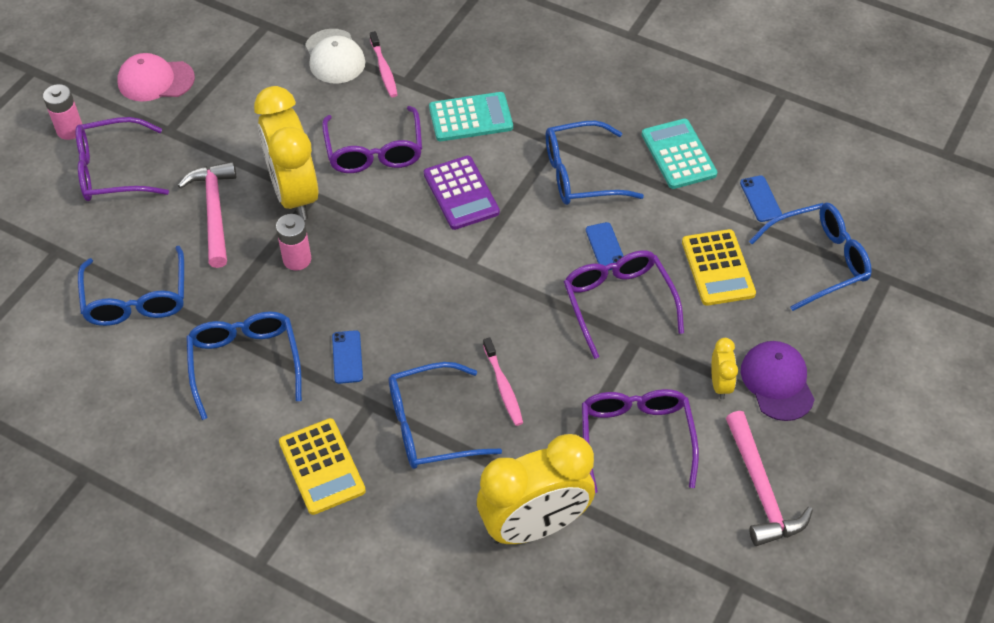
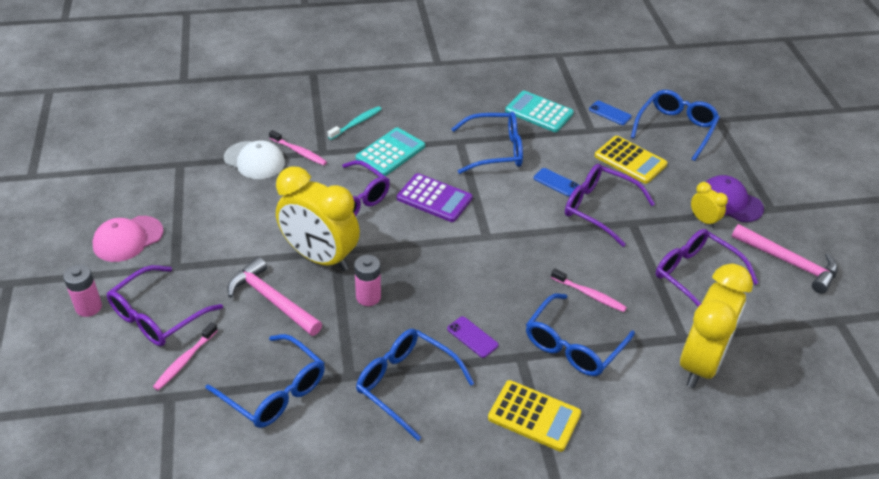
camera: 40 degrees left, 10 degrees down
(96, 226) = (185, 361): none -> pink toothbrush
(347, 357) = (472, 337): blue phone -> purple phone
(470, 66) = (356, 123): none -> turquoise toothbrush
(580, 174) = (495, 150): blue glasses -> blue glasses turned 135 degrees counterclockwise

